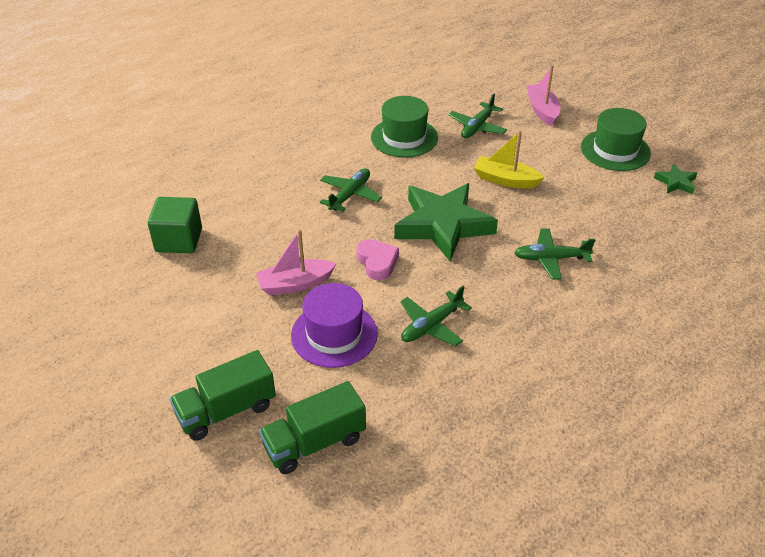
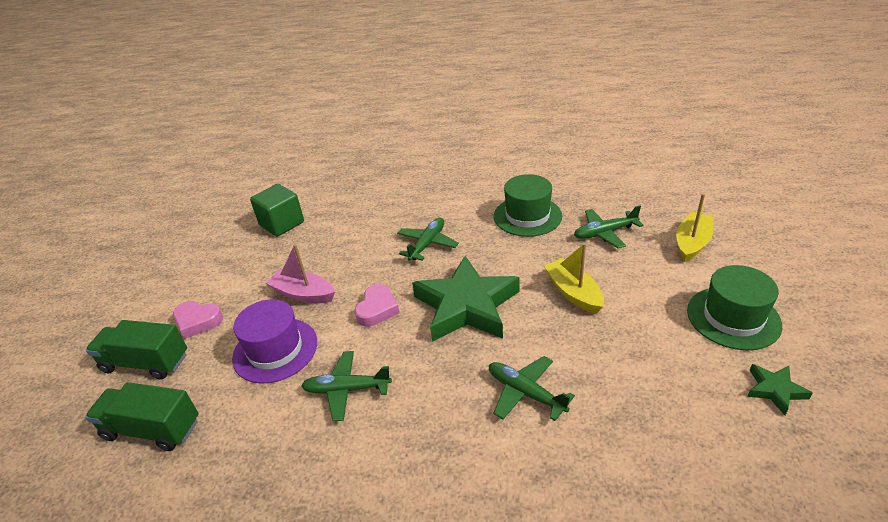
camera: 45 degrees right, 5 degrees down
(225, 356) = (198, 321): none -> pink heart
(350, 195) = (427, 244): green plane -> green plane turned 45 degrees counterclockwise
(542, 110) = (692, 243): pink boat -> yellow boat

